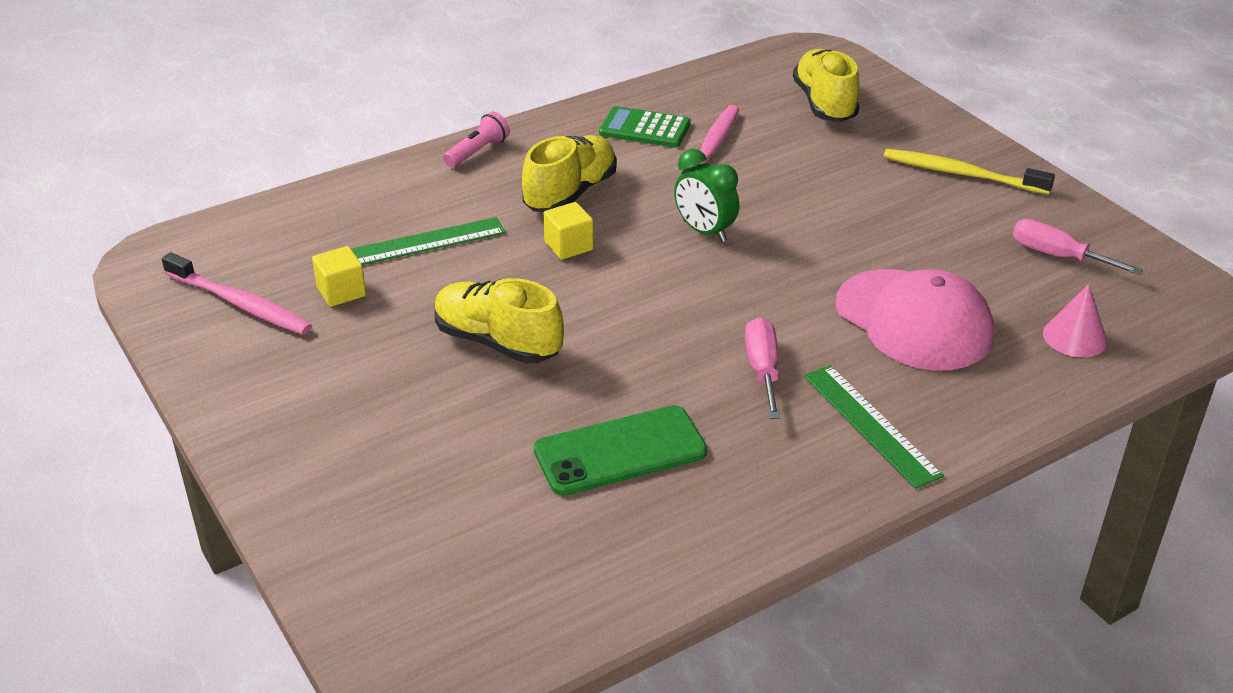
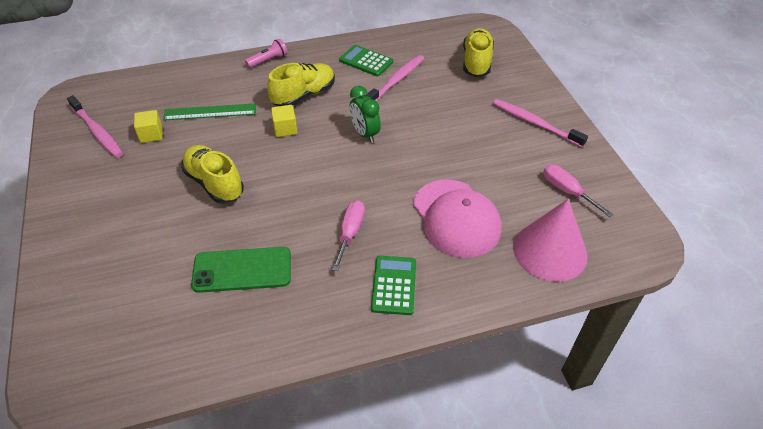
camera: 15 degrees right, 10 degrees up
(870, 425) = (394, 285): green ruler -> green calculator
(961, 174) = (534, 123): yellow toothbrush -> pink toothbrush
(1074, 337) = (550, 251): pink cone -> pink cone, size x1.86

